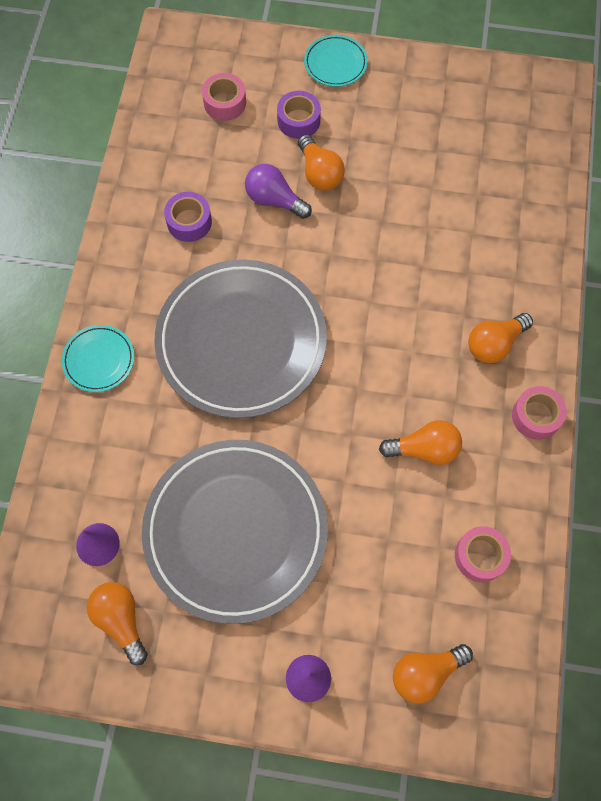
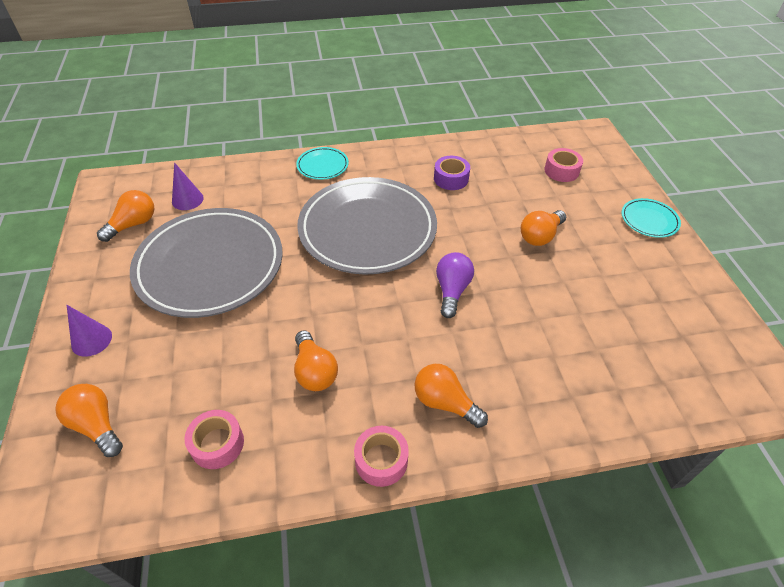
camera: 70 degrees right, 20 degrees down
(274, 200) = (498, 217): purple light bulb -> purple light bulb (452, 291)
(298, 120) = (578, 212): purple tape -> none

